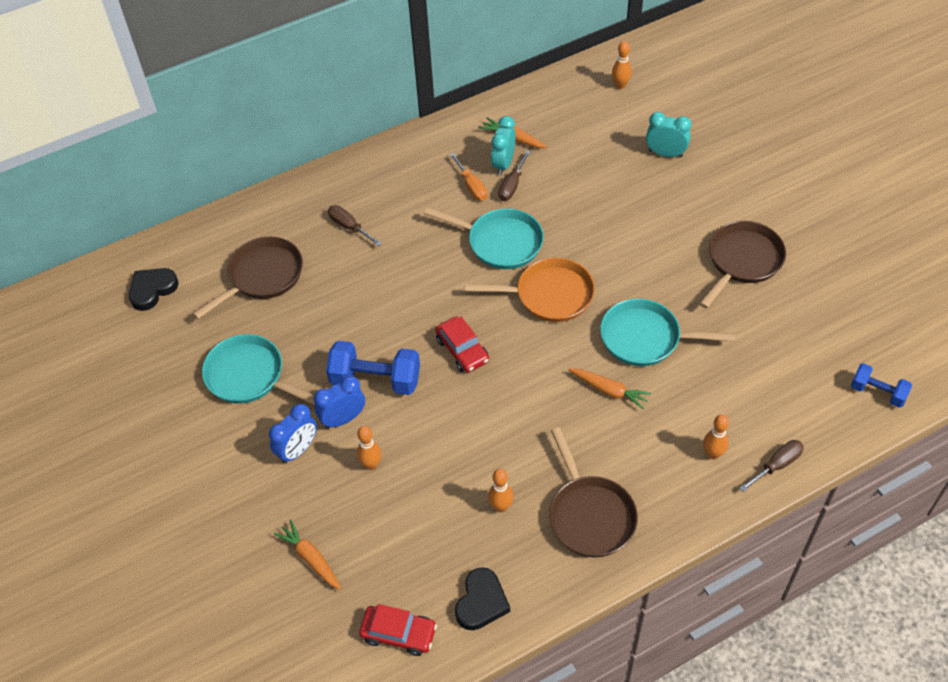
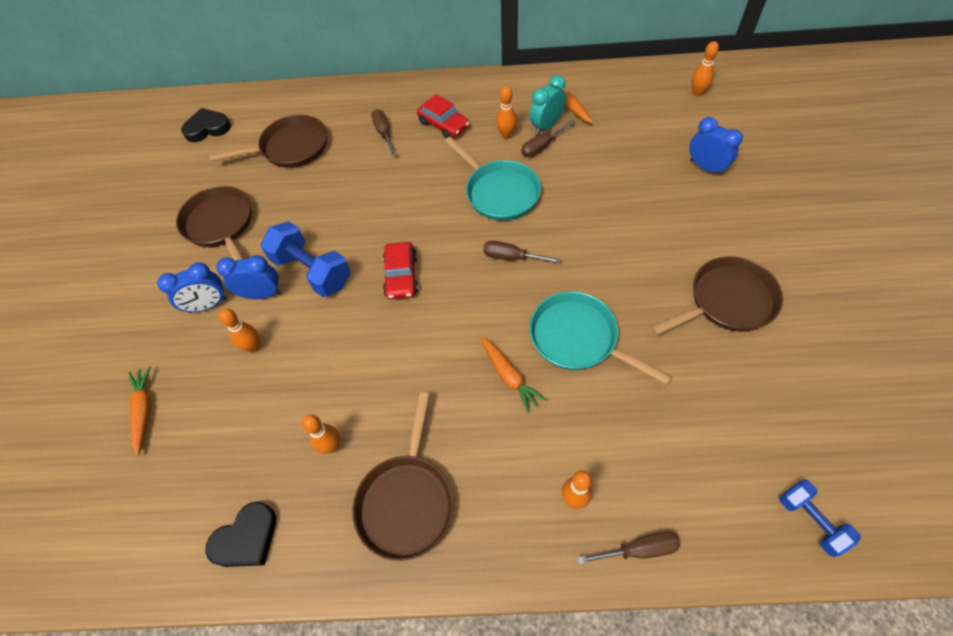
camera: 30 degrees right, 5 degrees up
(250, 376) = (221, 225): turquoise pan -> brown pan
(399, 633) = (156, 528): red car -> red car (444, 125)
(471, 186) = (506, 135): orange screwdriver -> orange bowling pin
(549, 295) = (511, 257): orange pan -> brown screwdriver
(665, 153) = (706, 167): turquoise clock -> blue clock

